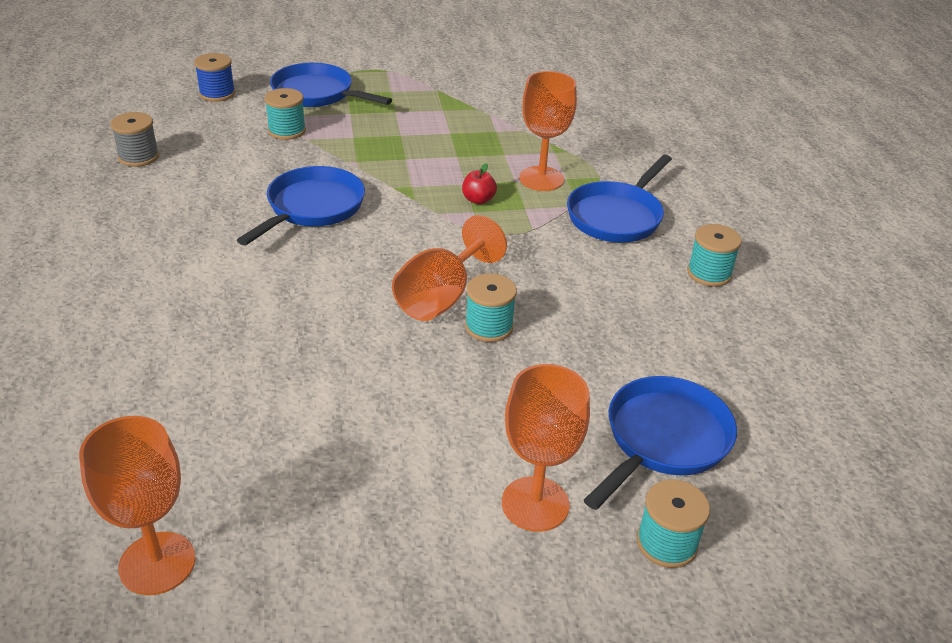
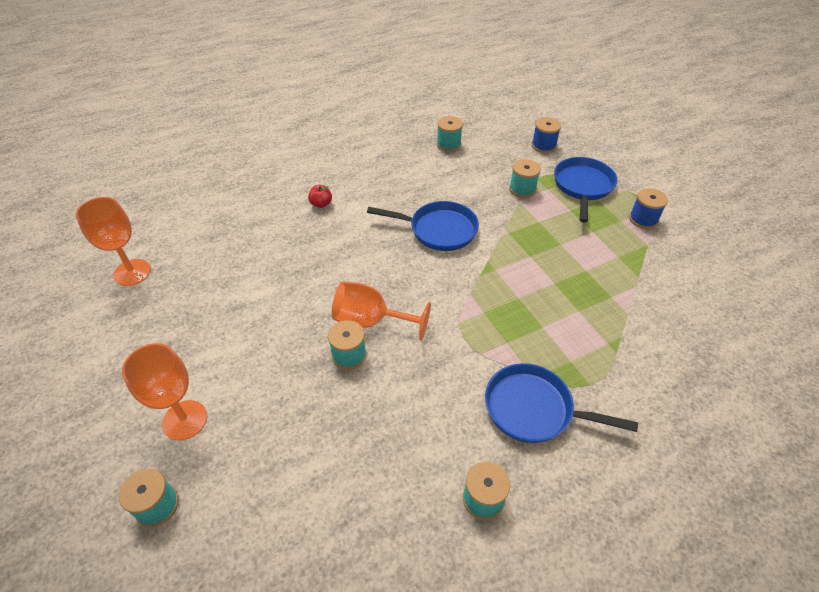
camera: 75 degrees right, 10 degrees up
(139, 157) = (448, 144): grey spool -> turquoise spool
(398, 79) = (643, 219): none -> blue spool
(478, 200) = (501, 311): red apple -> red apple (321, 204)
(541, 179) = (558, 343): orange goblet -> none
(663, 439) = (256, 489): blue pan -> none

